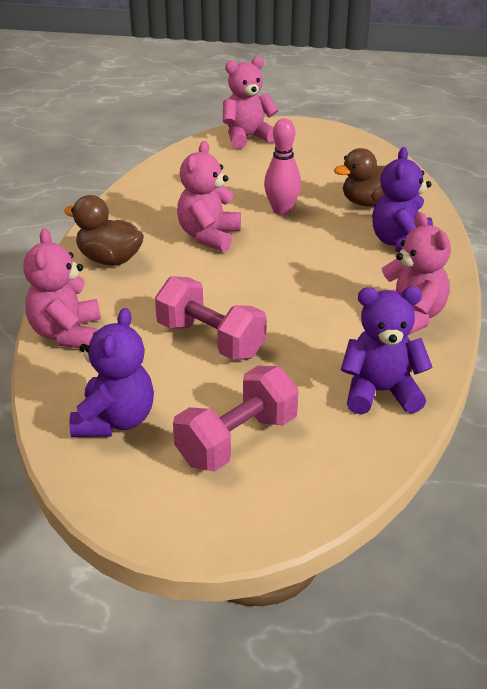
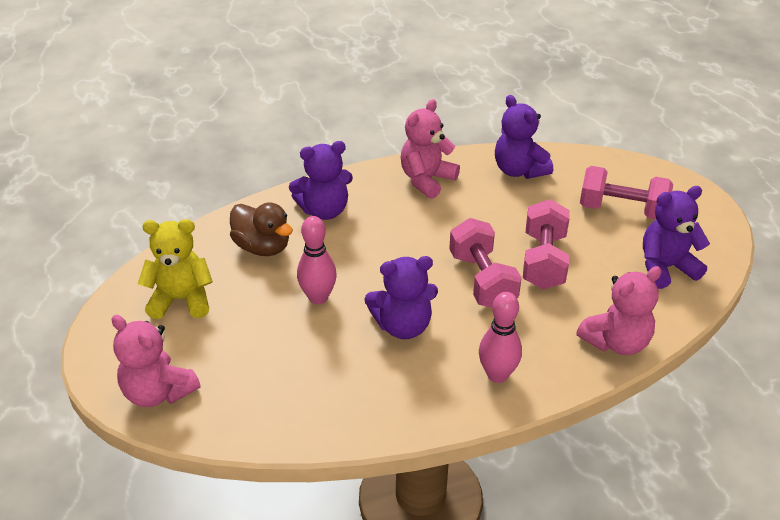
camera: 120 degrees left, 5 degrees up
(109, 259) = (497, 375): brown duck -> pink bowling pin
(209, 236) = (403, 326): pink teddy bear -> purple teddy bear
(221, 293) = (482, 280): none -> pink dumbbell
(334, 160) = (181, 299): none -> yellow teddy bear

